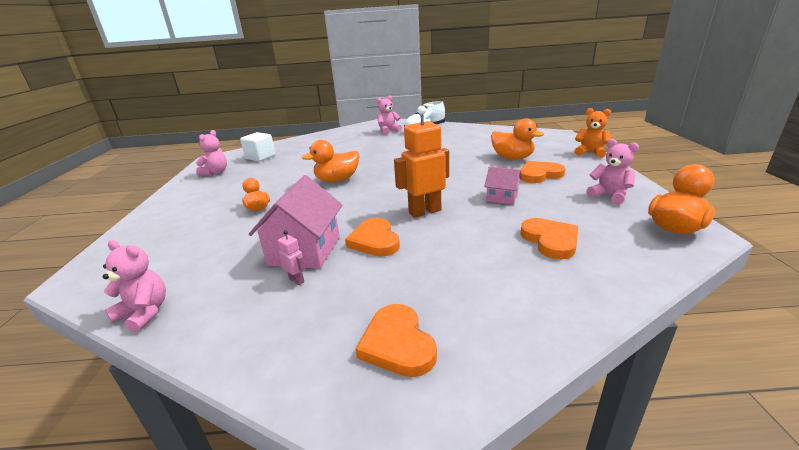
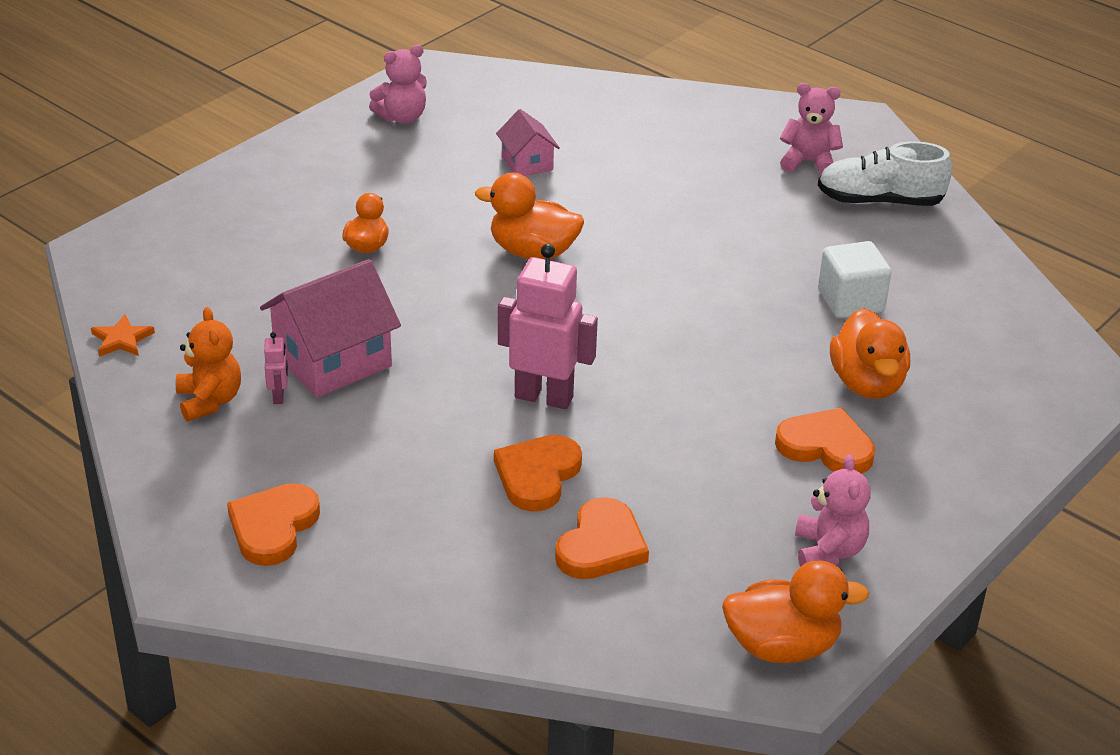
camera: 40 degrees right, 10 degrees up
(144, 313) = (122, 339): pink teddy bear -> orange star
(260, 157) = (504, 112): white cube -> white cube (850, 301)
(375, 240) = (419, 400): orange heart -> orange heart (537, 475)
(424, 211) = (544, 397): orange robot -> pink robot
(502, 197) = (681, 446): pink house -> pink house (527, 163)
(590, 153) = (1020, 465): orange teddy bear -> orange teddy bear (209, 401)

